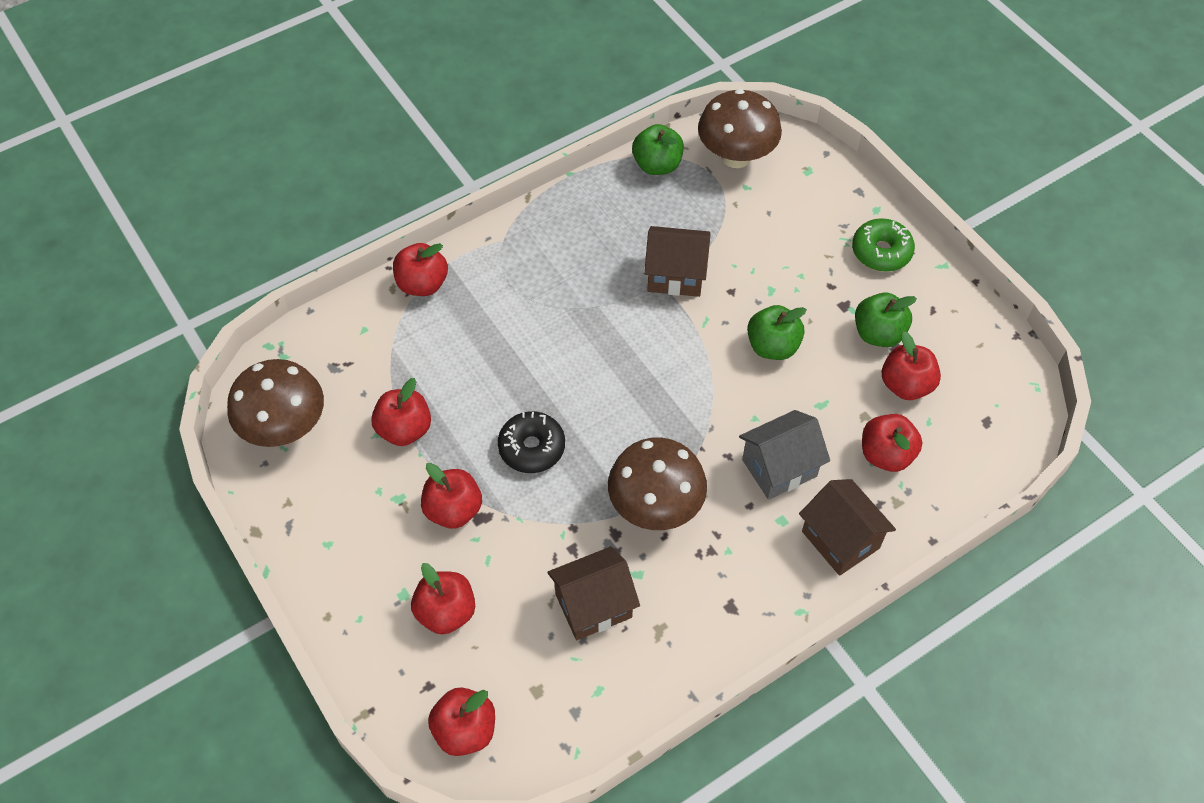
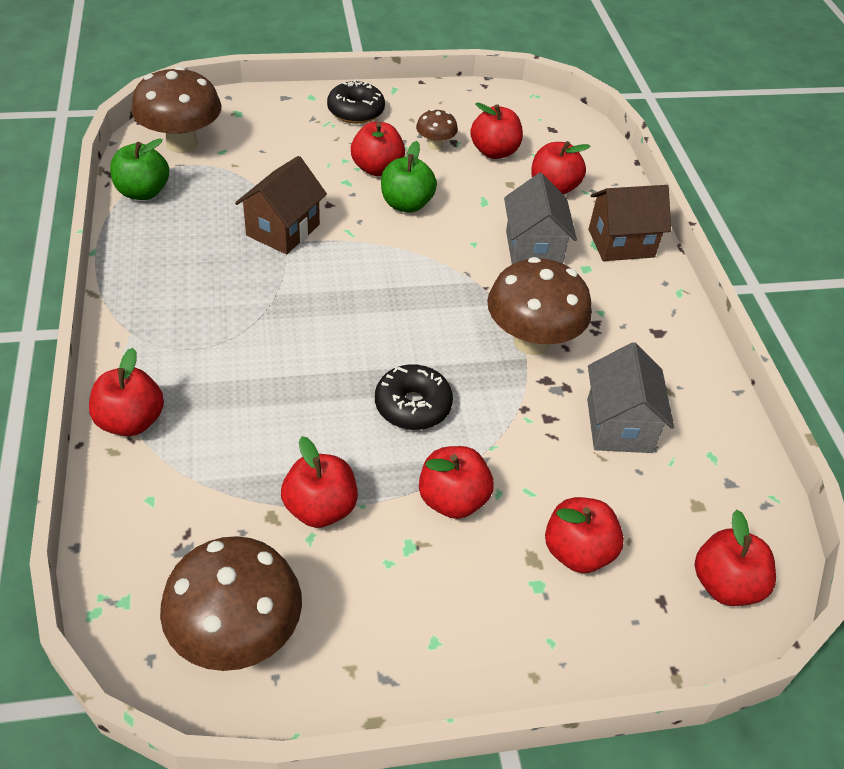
camera: 70 degrees left, 10 degrees down
(593, 605) = (619, 425): brown house -> grey house
(807, 304) = (377, 168): none -> red apple
(878, 333) = (435, 145): green apple -> brown mushroom
(881, 252) = (356, 111): green donut -> black donut

